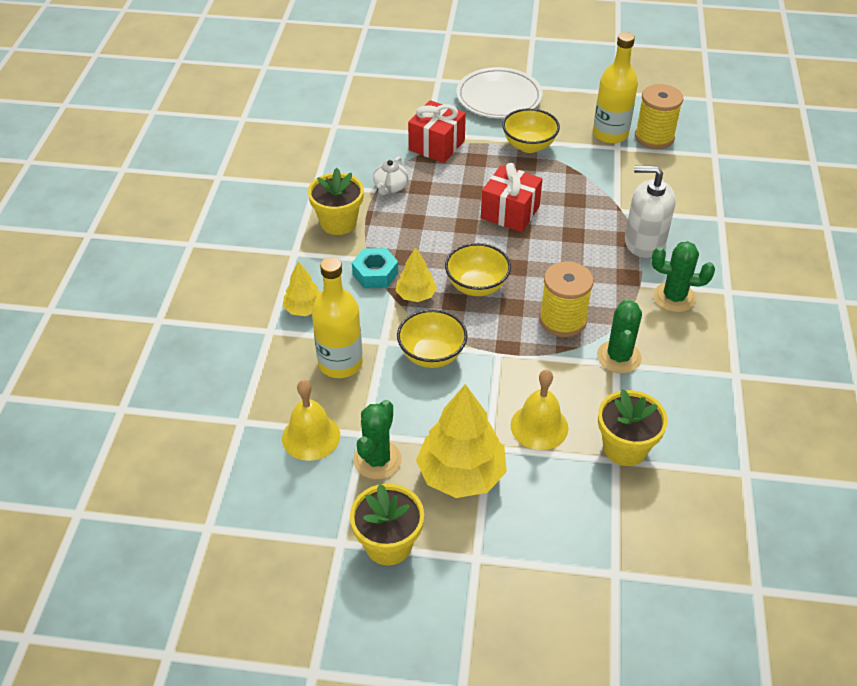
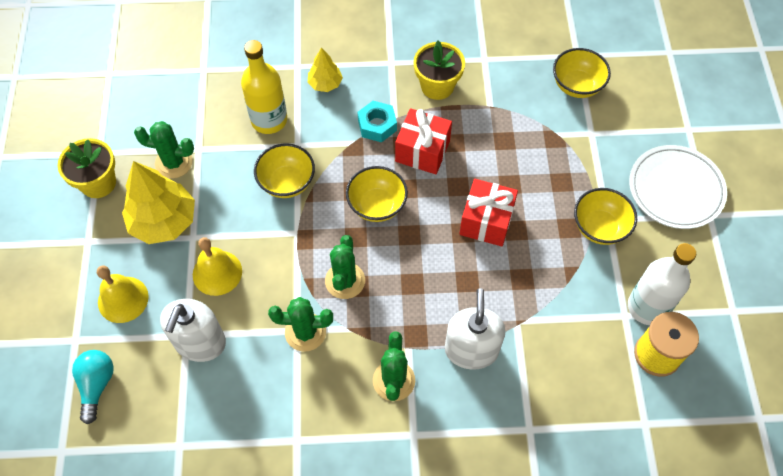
camera: 80 degrees right, 15 degrees up
(311, 436) = (193, 116): yellow bell -> yellow bell (123, 299)
(370, 132) = (576, 86): none -> yellow bowl
(390, 187) = (497, 116): white teapot -> none
(416, 295) = (356, 160): yellow tree -> none
(436, 145) = (573, 144): red gift -> red gift (422, 151)
(562, 320) = (345, 281): yellow spool -> green cactus
(610, 134) = (647, 307): yellow bottle -> white bottle
(625, 448) = (200, 342): yellow flower pot -> white soap dispenser
(675, 551) = (97, 385): none -> turquoise light bulb

